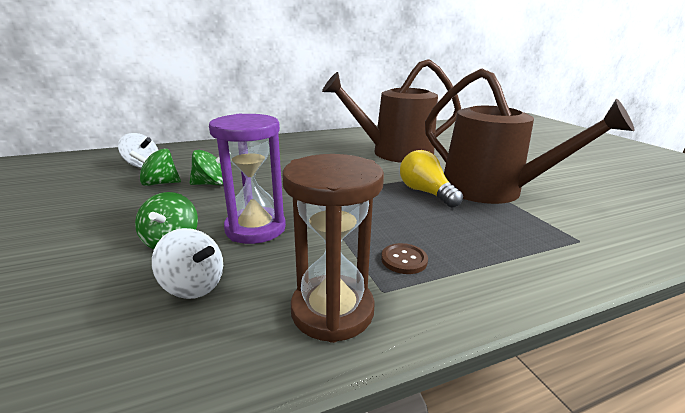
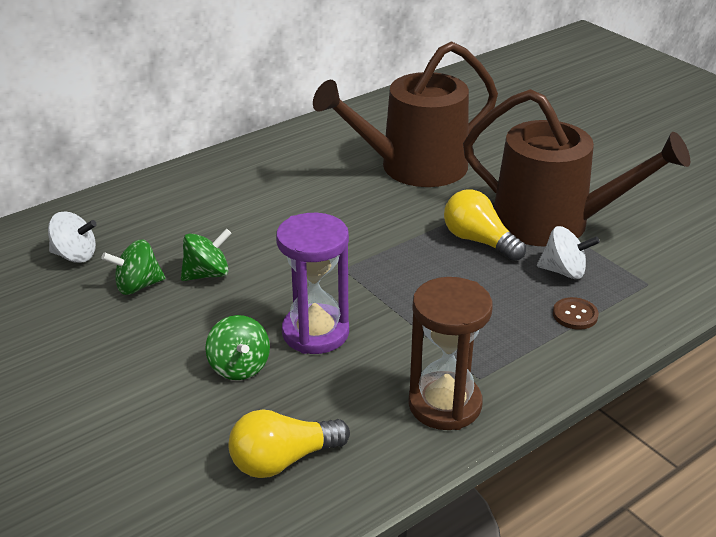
camera: 15 degrees left, 10 degrees up
(121, 333) = (283, 460): none -> yellow light bulb
(194, 286) = (306, 408): white spinning top -> white spinning top (564, 271)
(404, 260) = (486, 341): brown button -> brown button (575, 315)

